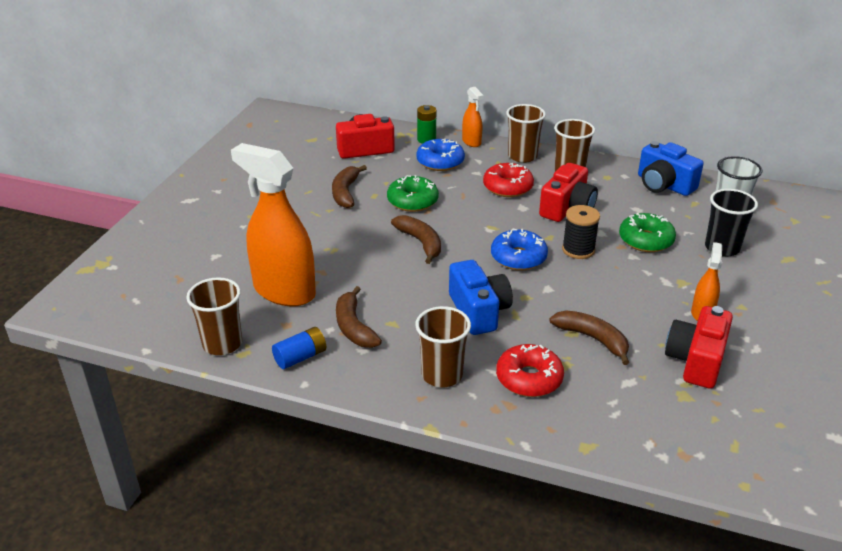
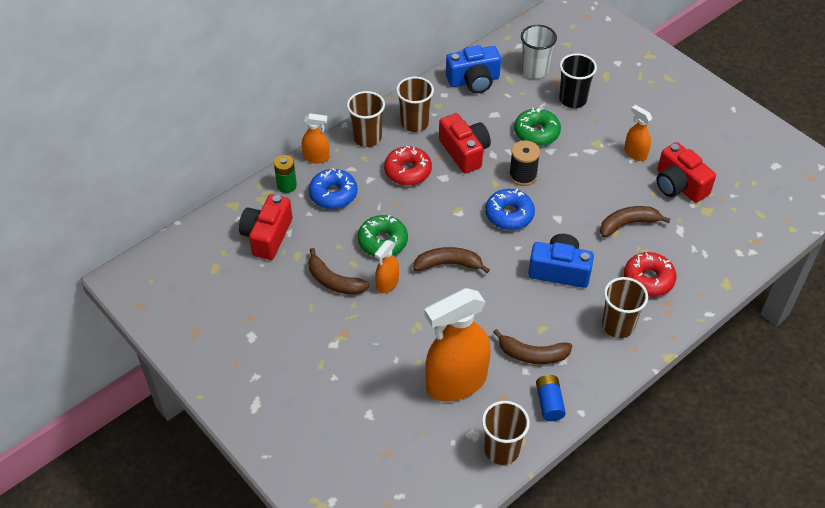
camera: 60 degrees left, 15 degrees up
(367, 218) = (387, 284): none -> orange spray bottle

